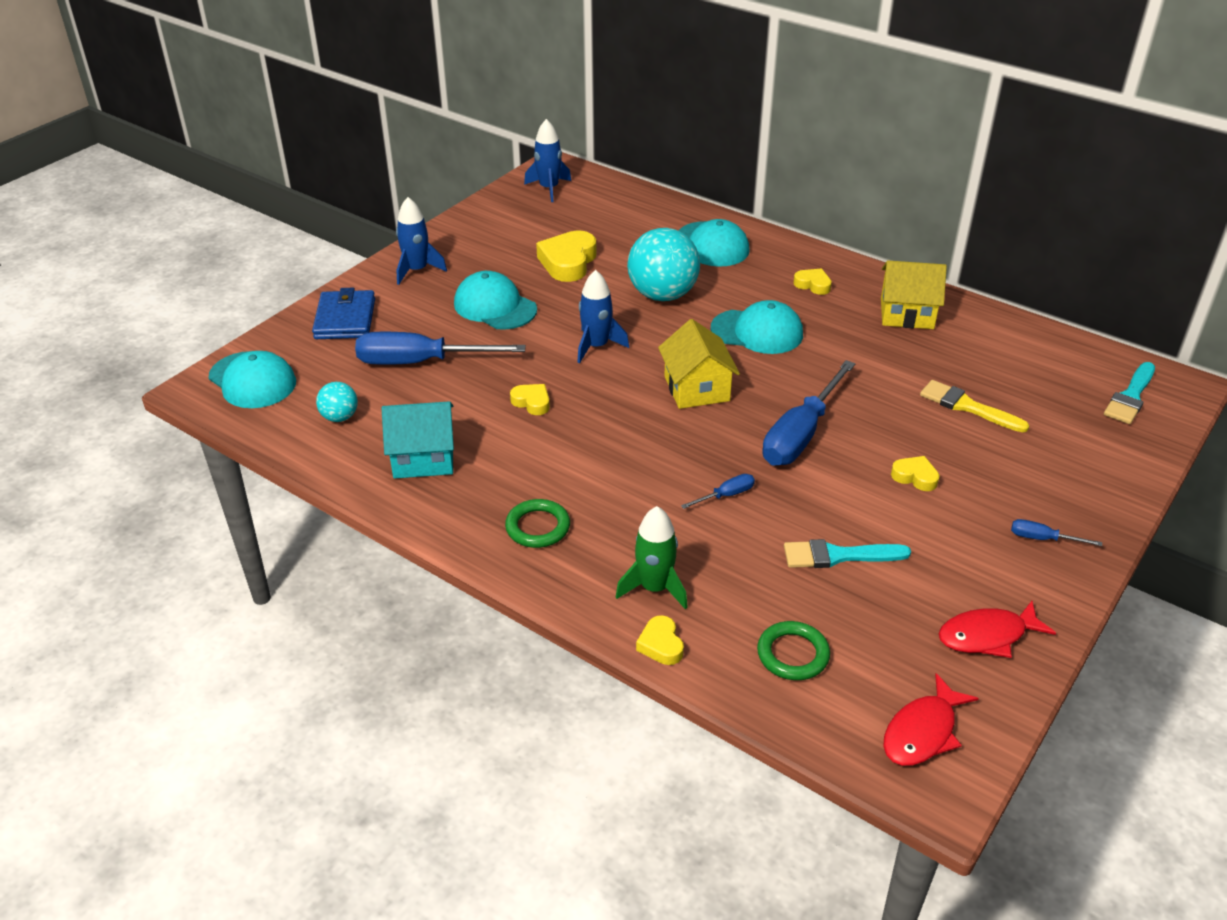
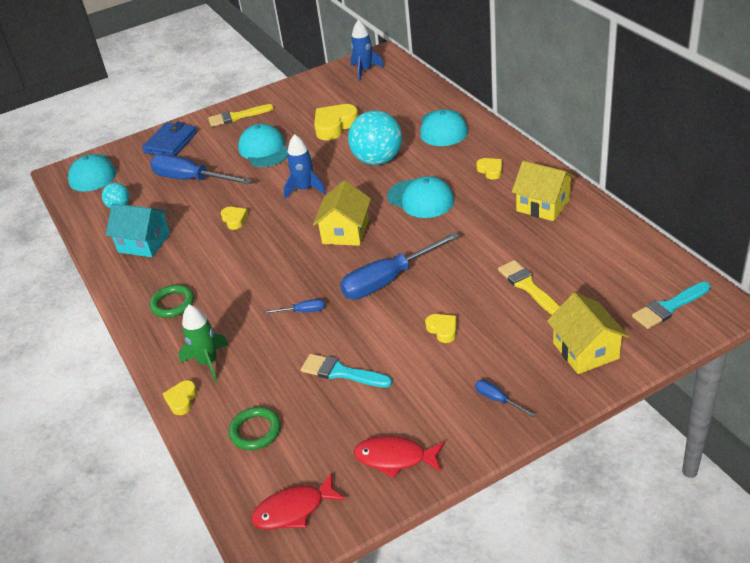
camera: 30 degrees right, 0 degrees up
(417, 270) = (237, 117): blue rocket -> yellow brush
(1087, 462) = (585, 350): none -> yellow house

